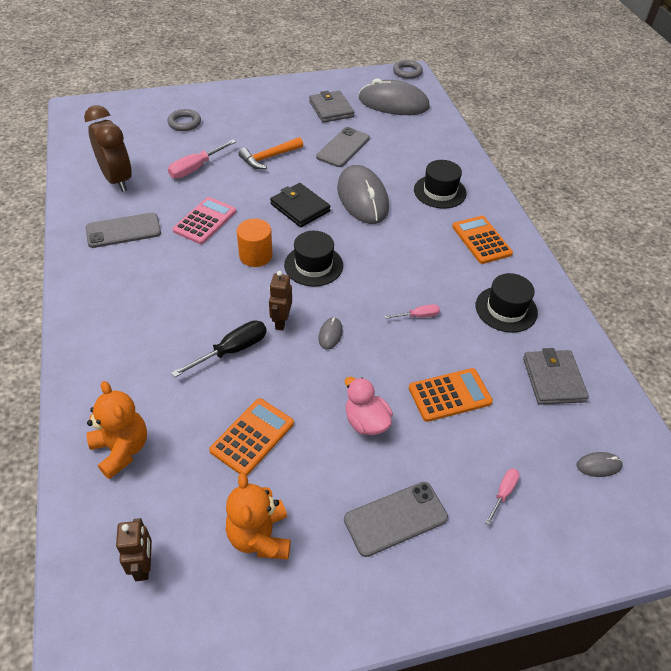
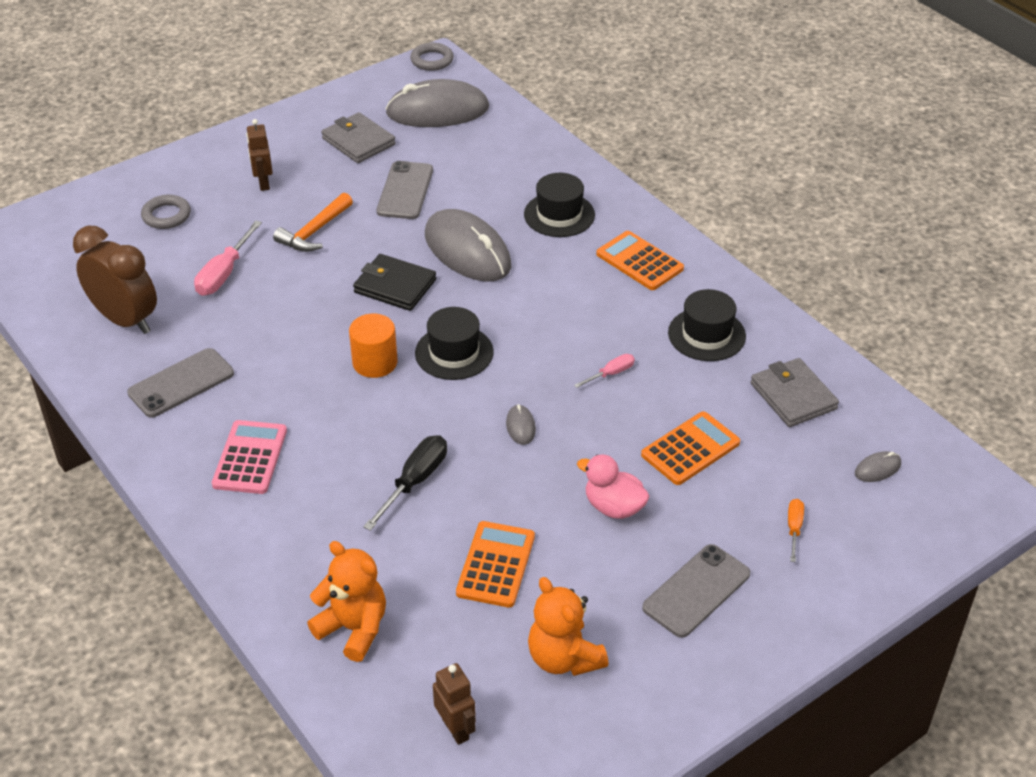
camera: 20 degrees left, 5 degrees down
(205, 221) = (281, 339): pink calculator -> pink calculator (250, 458)
(281, 321) = (453, 430): brown robot -> brown robot (263, 183)
(503, 493) = (794, 528): pink screwdriver -> orange screwdriver

